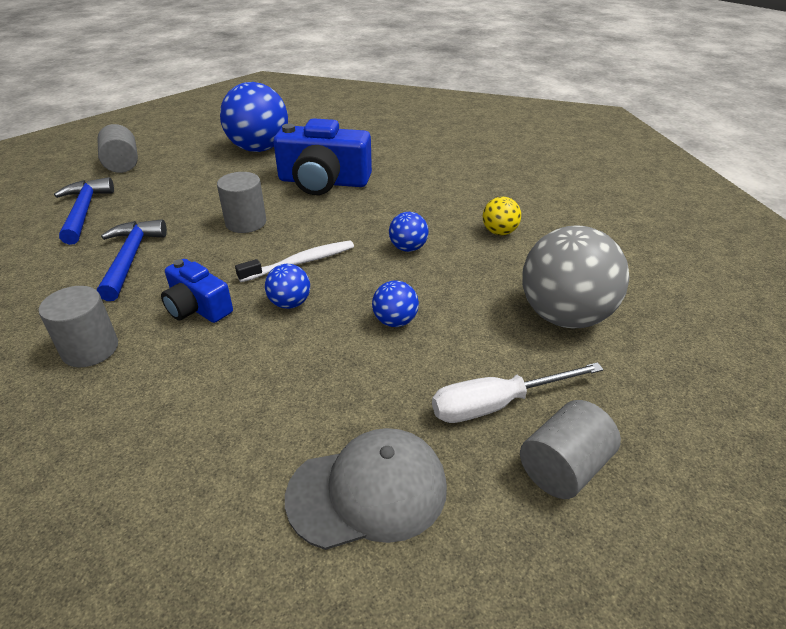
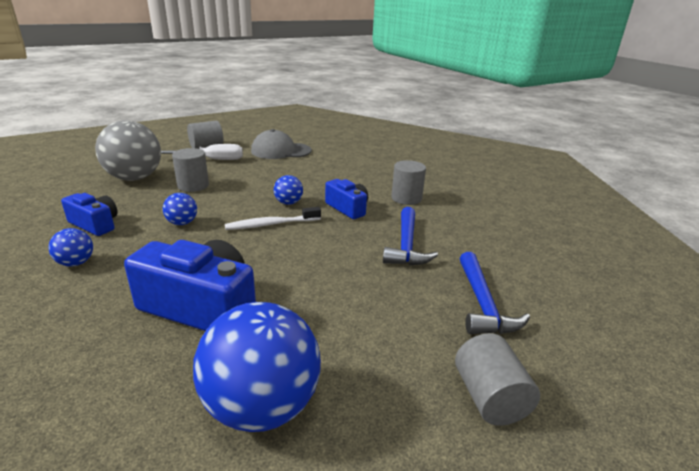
camera: 170 degrees left, 10 degrees down
(246, 222) = (307, 264): grey cylinder -> grey cylinder (193, 186)
(395, 321) = (231, 188): blue ball -> blue ball (76, 263)
(499, 232) = (95, 224): yellow ball -> blue camera

